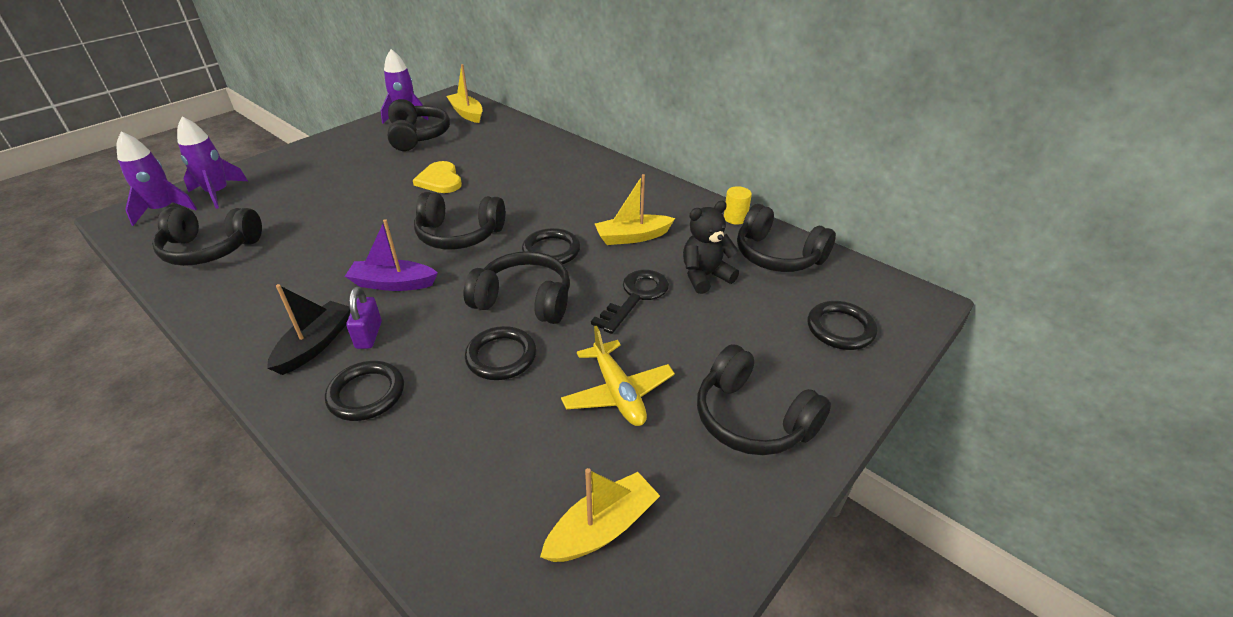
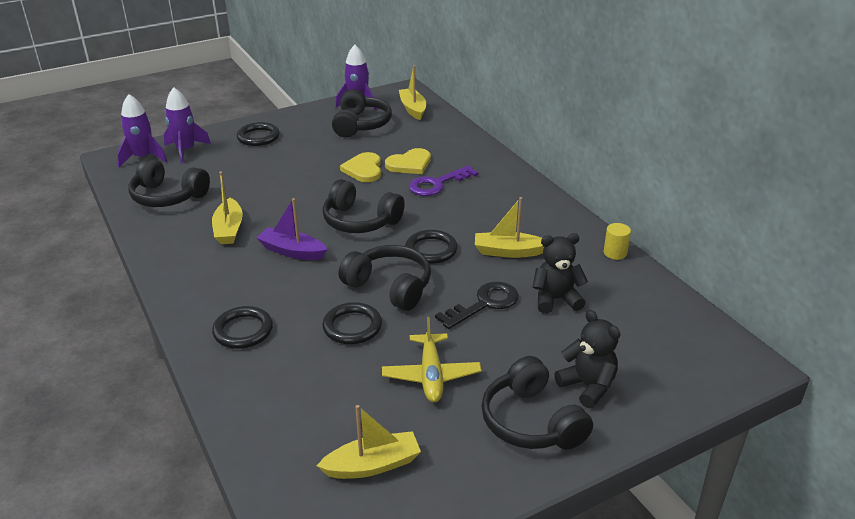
camera: 20 degrees right, 5 degrees down
(304, 273) = (229, 229): none -> yellow boat
(315, 345) = (219, 286): black boat -> none
(369, 335) = (260, 288): purple padlock -> none
(488, 167) = (409, 164): none -> yellow heart
(526, 182) = (437, 184): none -> purple key
(778, 255) = (636, 295): black headphones -> none
(786, 362) = (587, 386): none -> black teddy bear
(840, 329) = (655, 371): black ring -> black ring (258, 137)

